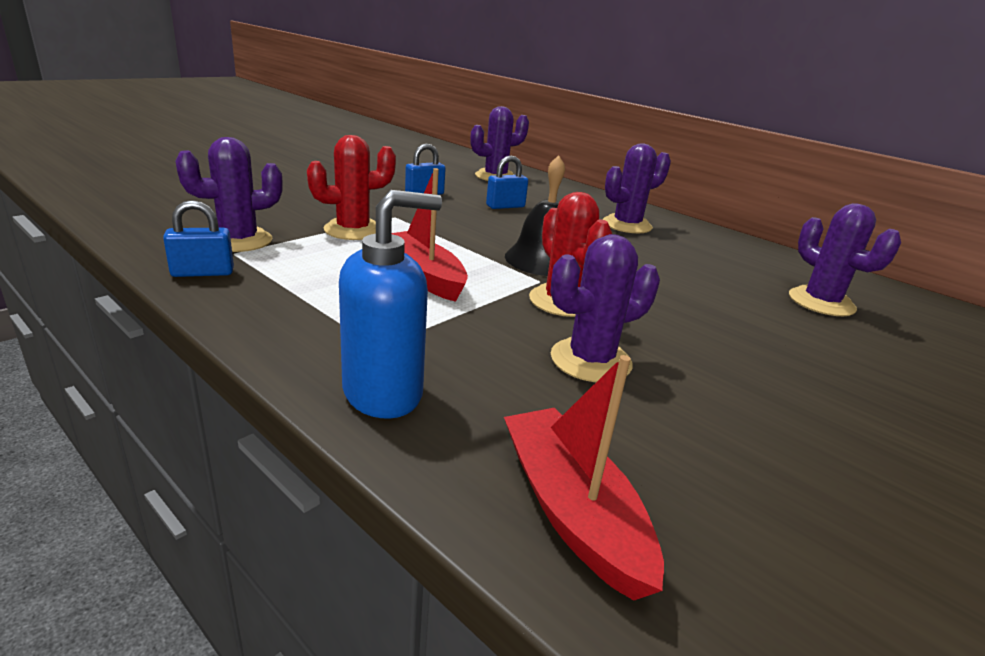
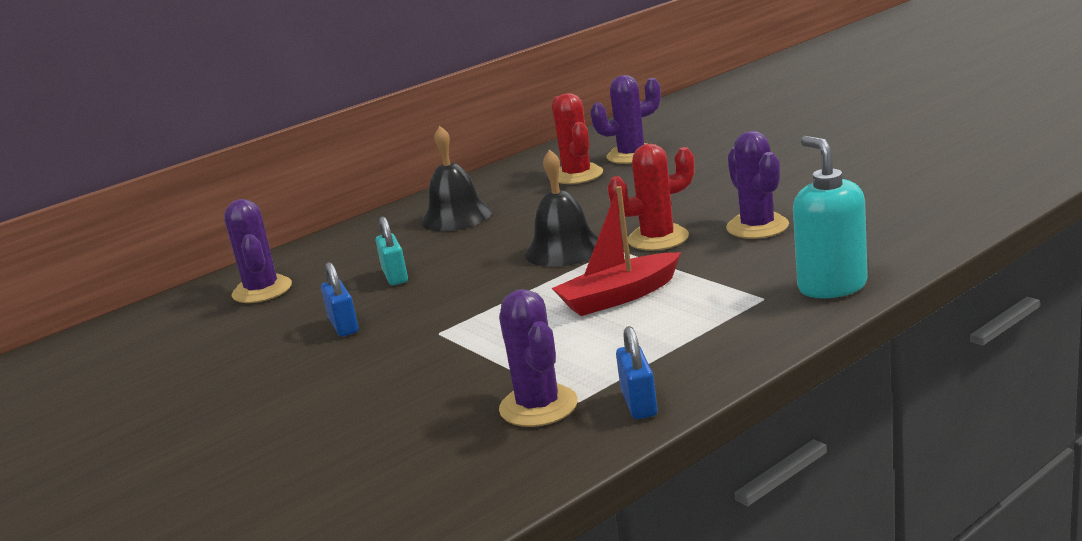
camera: 75 degrees left, 5 degrees down
(353, 230) = (492, 348): red cactus -> red cactus (577, 175)
(384, 393) = (832, 286): blue soap dispenser -> turquoise soap dispenser
(505, 206) = (395, 276): blue padlock -> turquoise padlock
(572, 510) = (923, 228): red boat -> none
(627, 225) = (456, 216): purple cactus -> black bell

